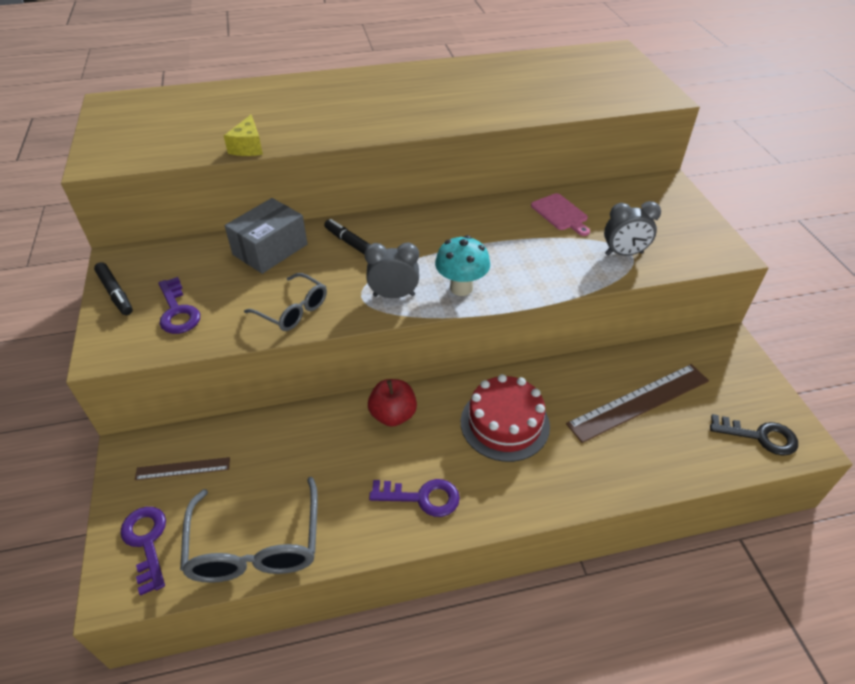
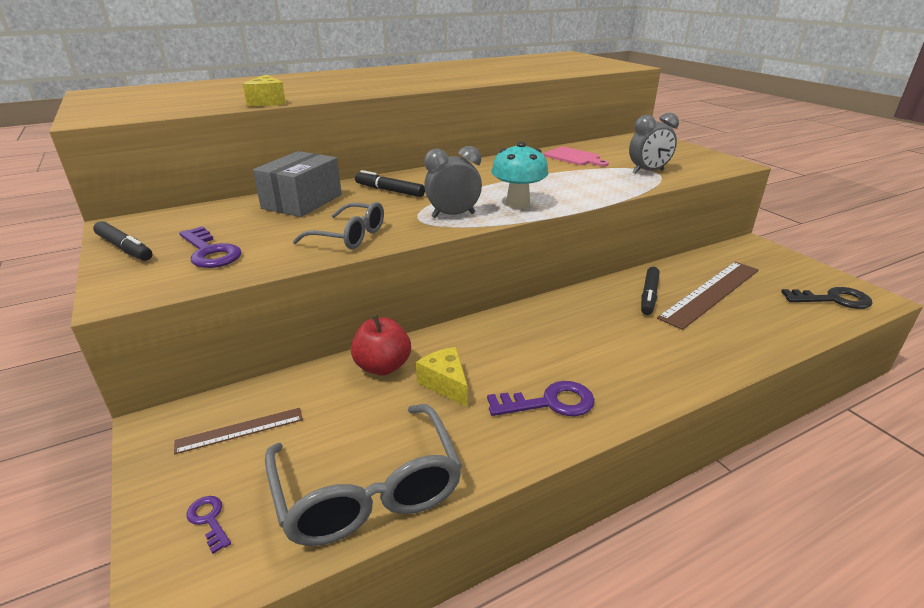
camera: 15 degrees left, 15 degrees down
(146, 542) = (209, 520): purple key -> purple key, size x0.53
(347, 458) = (445, 384): none -> yellow cheese
(393, 415) = (477, 339): red apple -> red apple (382, 366)
(504, 423) = (597, 327): red cake -> none
(575, 393) = (649, 296): none -> black marker

